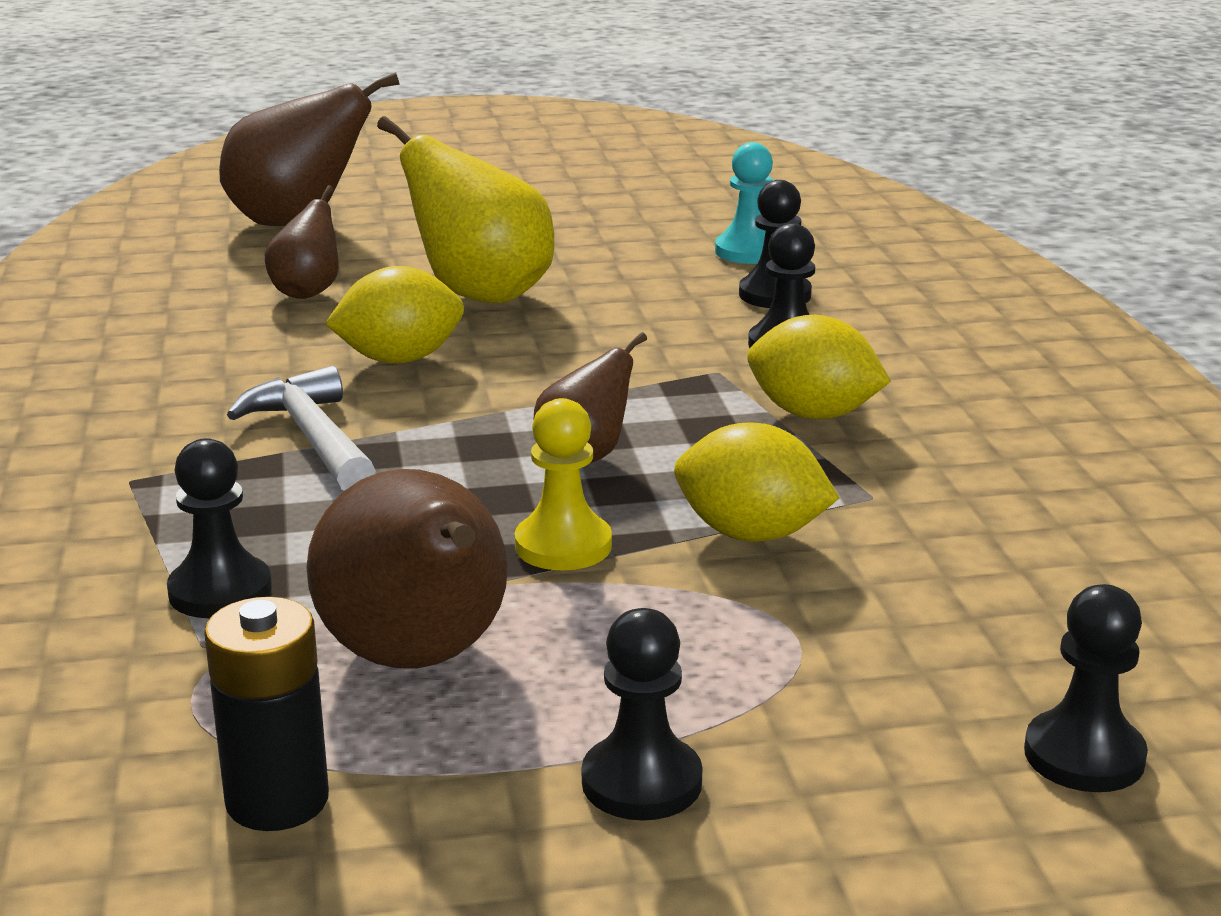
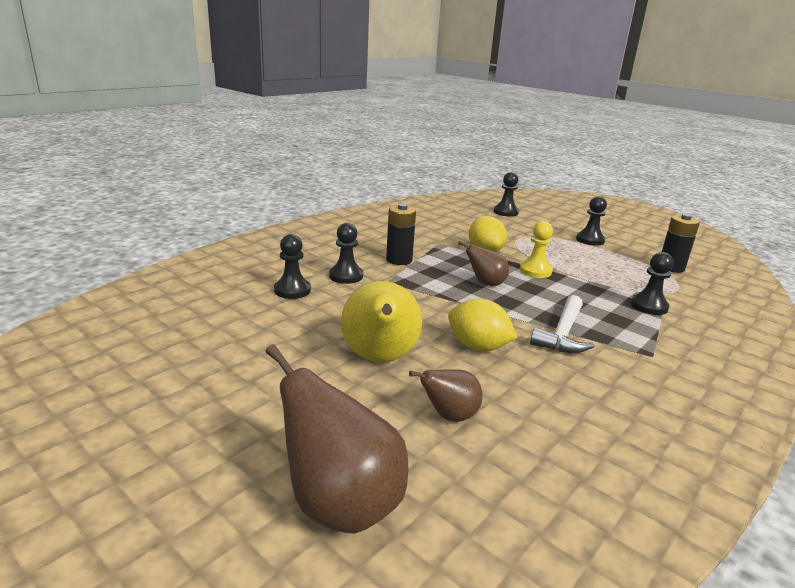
camera: 130 degrees left, 0 degrees up
(419, 659) = (609, 271): brown pear -> none
(748, 251) = (236, 310): turquoise pawn -> none
(813, 414) = (399, 260): yellow lemon -> black battery

